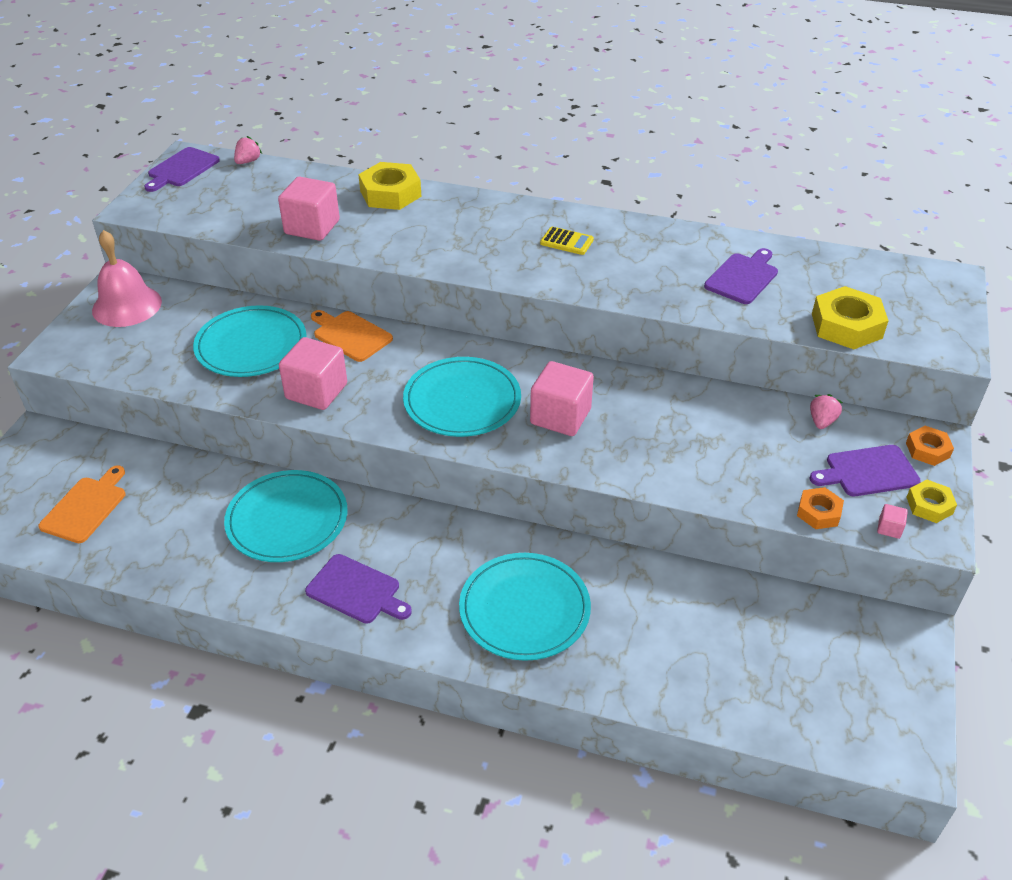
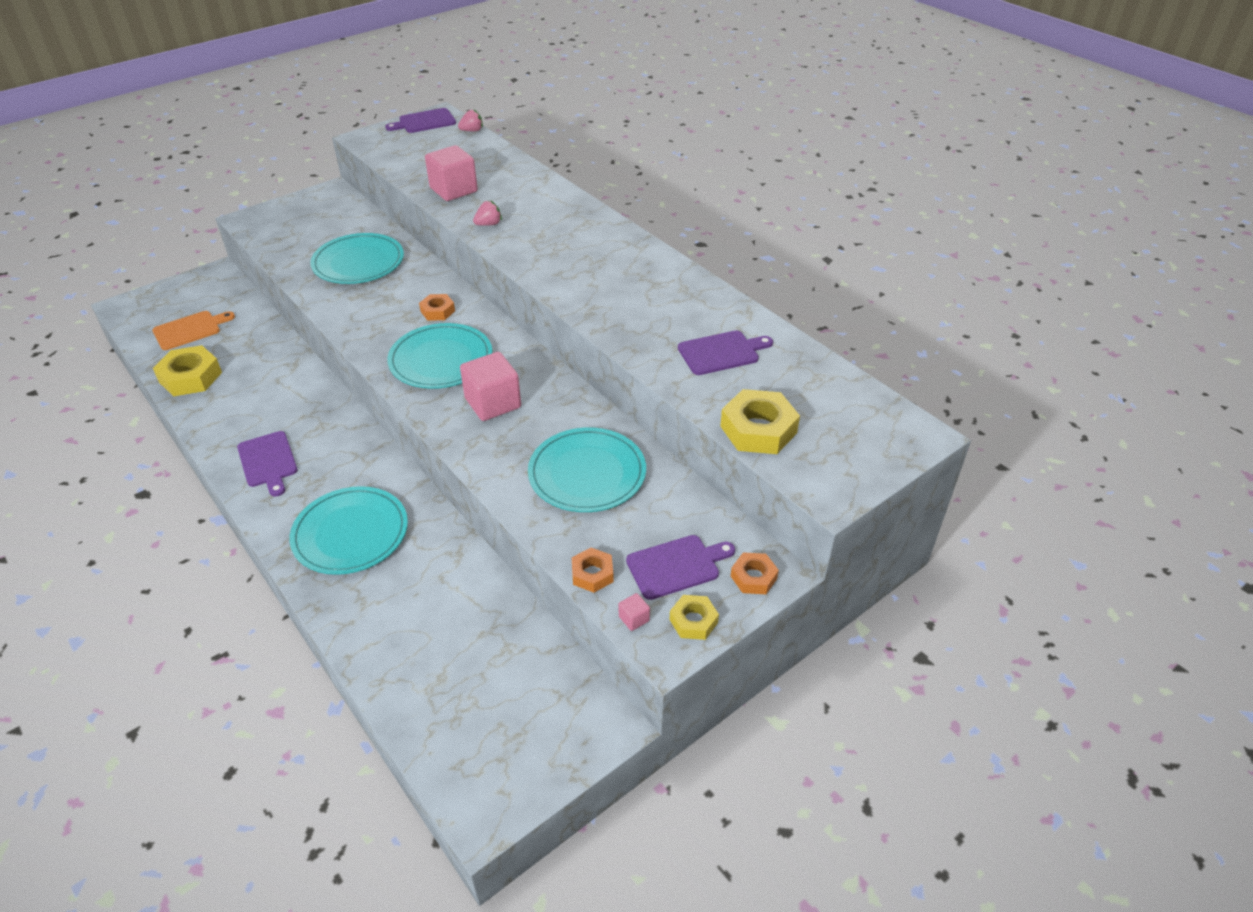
camera: 35 degrees right, 0 degrees up
(127, 306) = (320, 206): pink bell -> none
(287, 519) = (283, 394): turquoise plate -> turquoise plate (587, 473)
(316, 391) = (359, 310): pink cube -> none
(350, 335) = (426, 282): orange cutting board -> none
(390, 193) = (536, 186): yellow nut -> yellow nut (190, 377)
(399, 357) = (438, 311): none -> orange nut
(566, 242) = (616, 268): yellow calculator -> none
(821, 421) = (690, 507): pink strawberry -> pink strawberry (488, 224)
(868, 471) = (676, 566): purple cutting board -> purple cutting board turned 135 degrees clockwise

